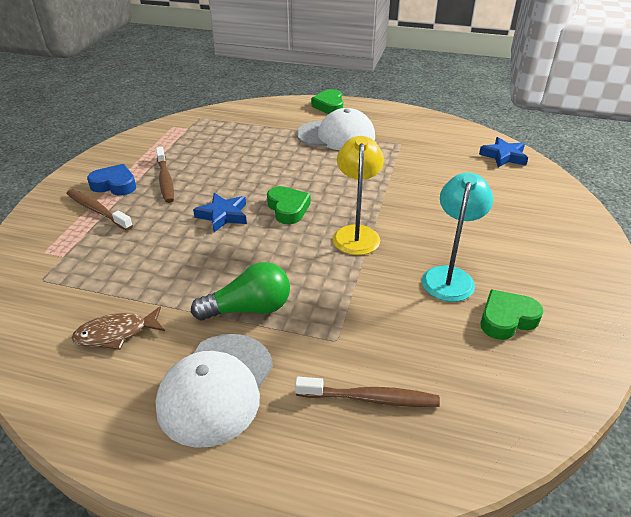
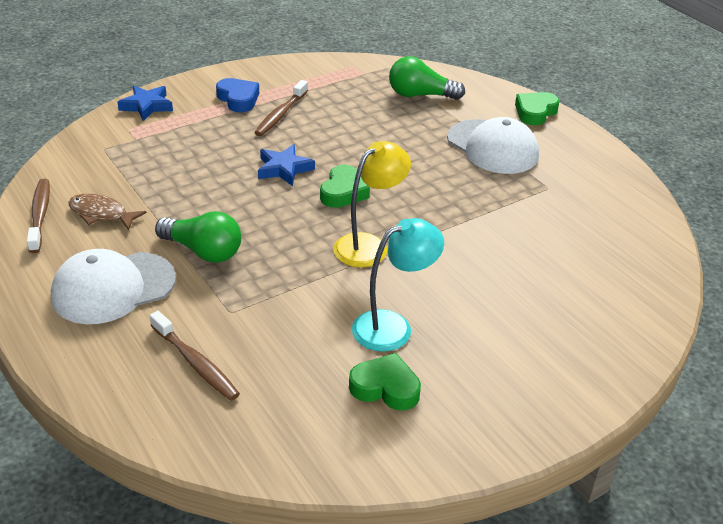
camera: 40 degrees right, 0 degrees up
(97, 210) = (200, 115): brown toothbrush -> brown toothbrush (40, 215)
(246, 125) = (420, 95): none -> green light bulb
(504, 156) = (645, 259): blue star -> blue star (147, 106)

